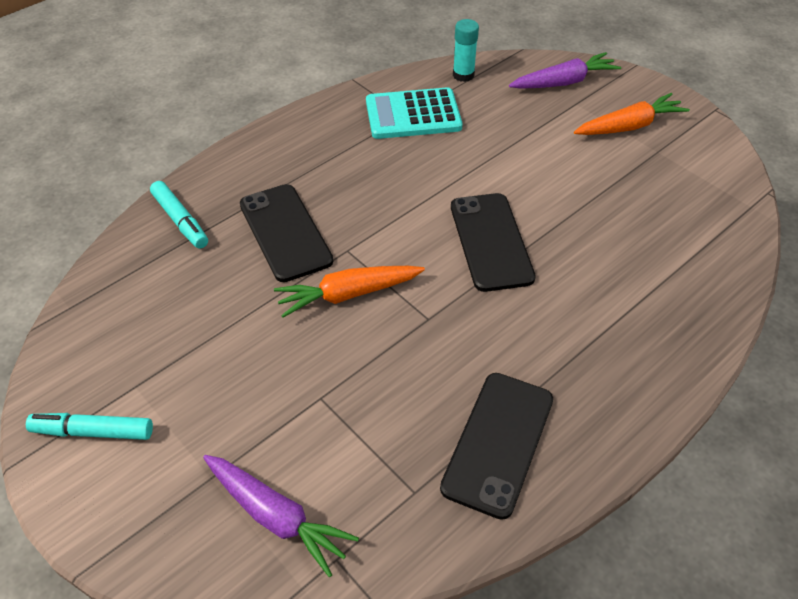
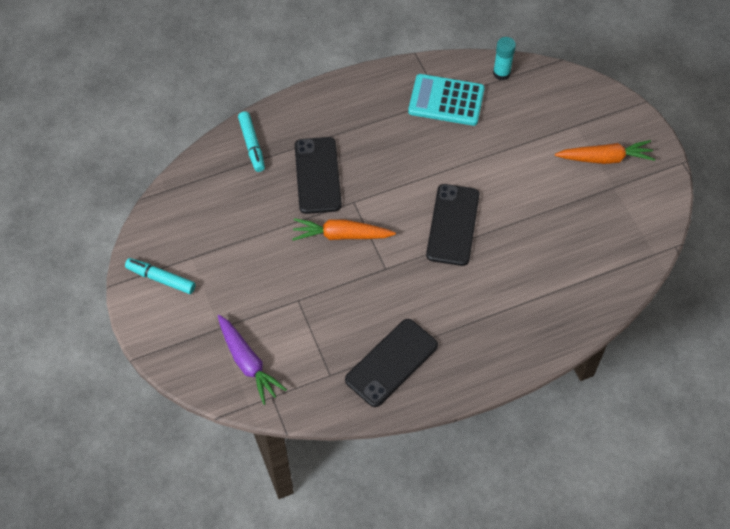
camera: 20 degrees right, 10 degrees up
(564, 82) = (577, 102): purple carrot -> none

